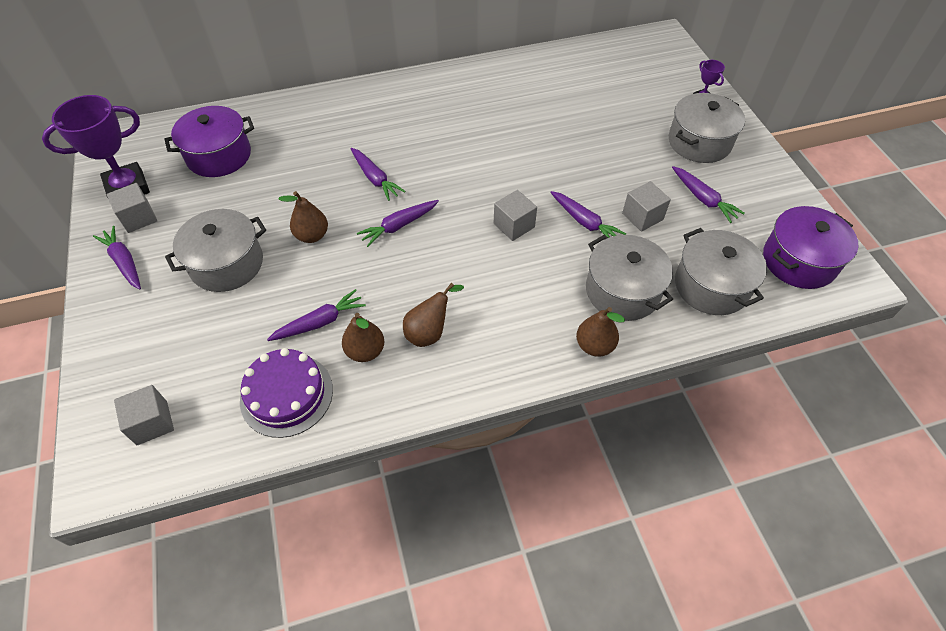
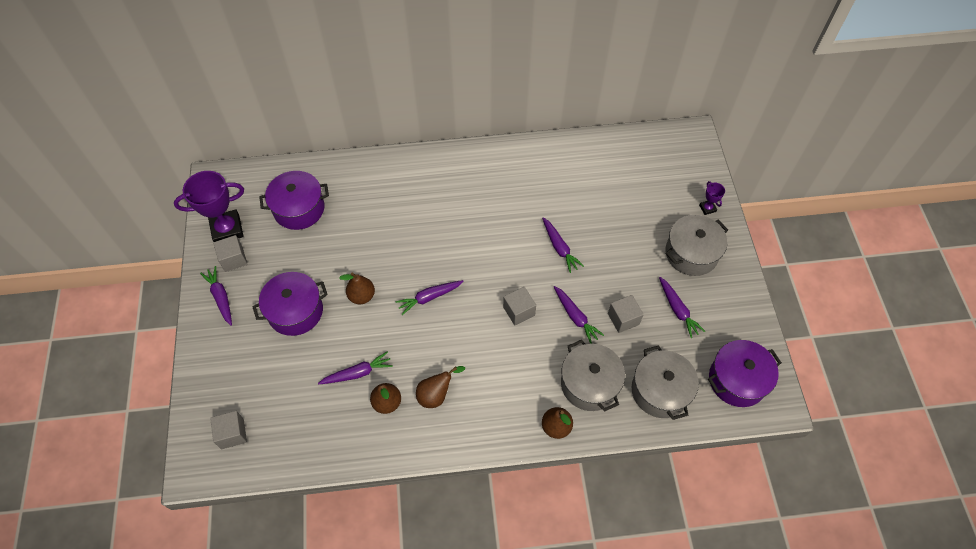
camera: 10 degrees right, 5 degrees up
(227, 264) = (295, 311): grey pot -> purple pot
(286, 394) = (326, 428): purple cake -> none
(375, 179) = (418, 250): purple carrot -> purple carrot (559, 248)

